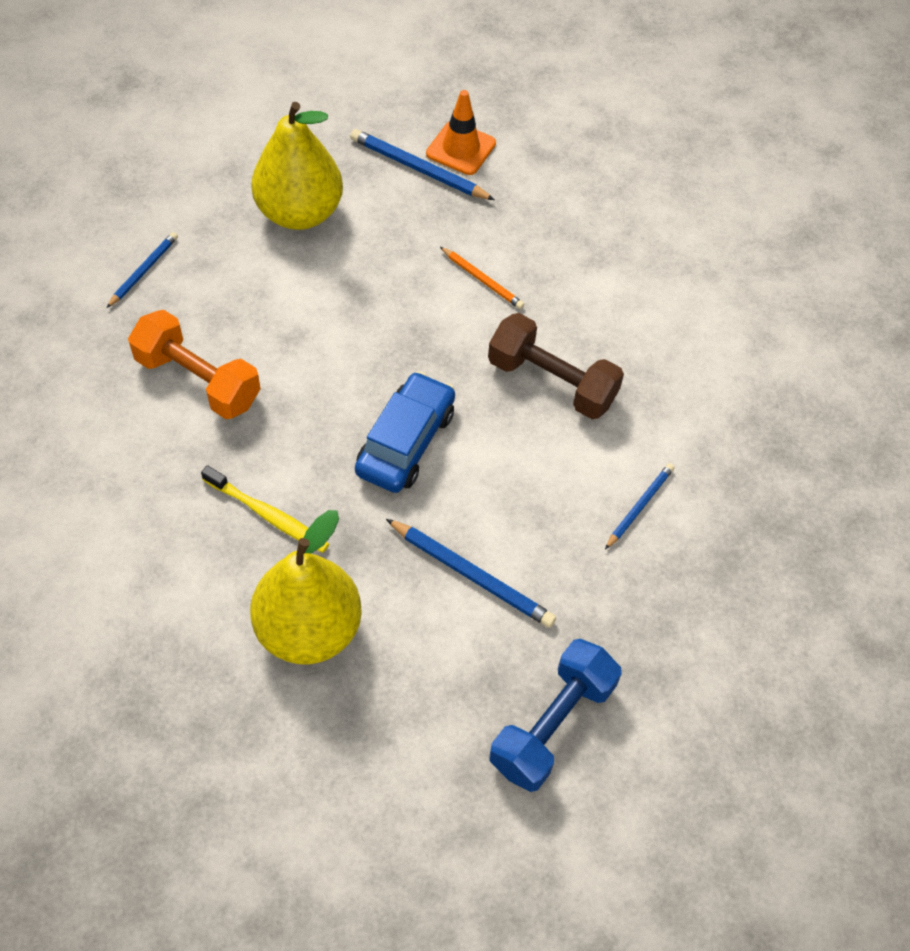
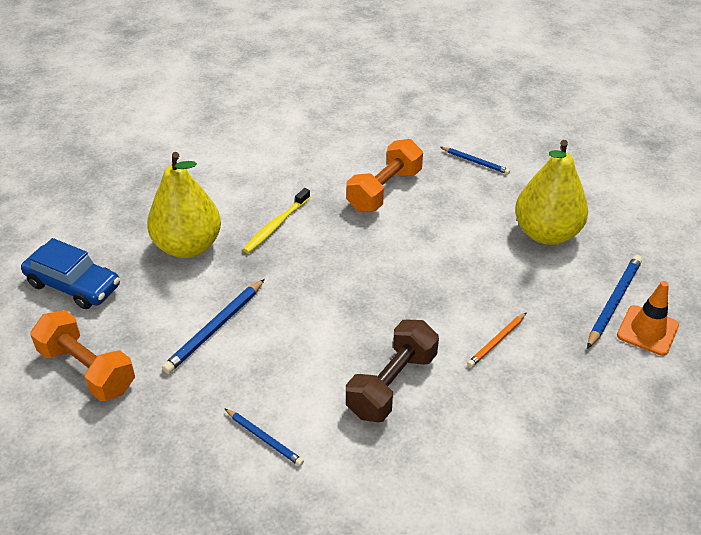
camera: 95 degrees right, 15 degrees down
(405, 442) = (332, 293): blue car -> blue car (73, 285)
(552, 725) = (87, 369): blue dumbbell -> orange dumbbell

